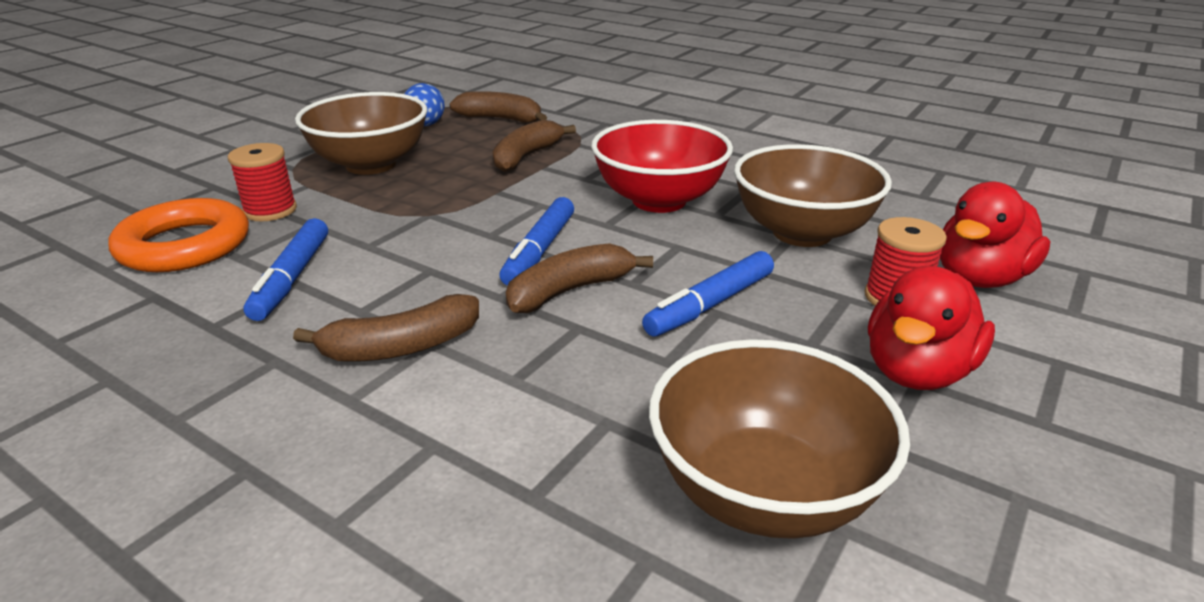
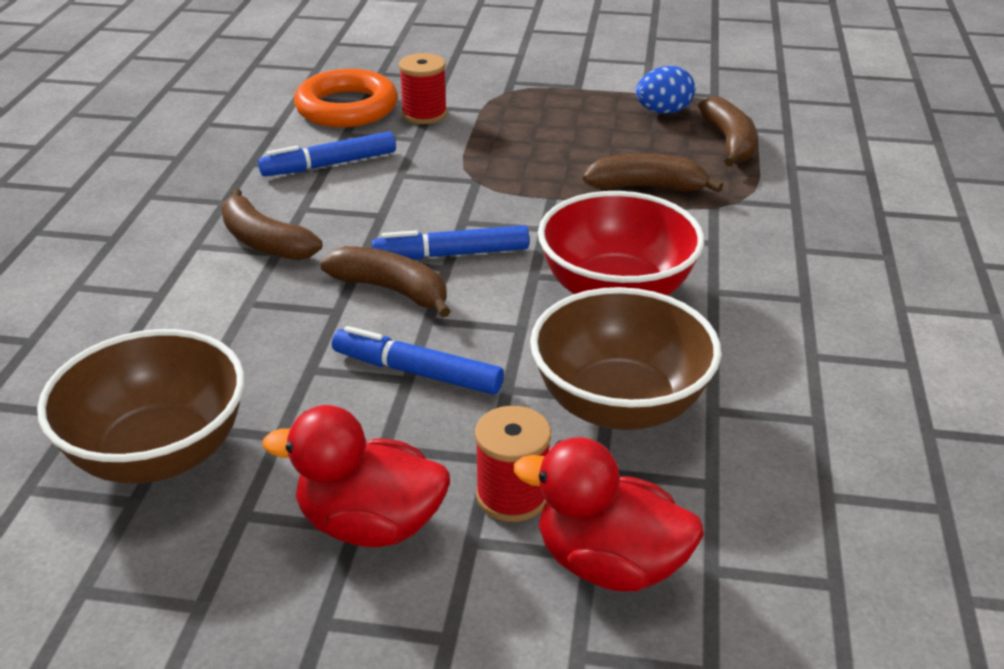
camera: 65 degrees right, 5 degrees up
(371, 164) = (547, 120): brown bowl -> none

